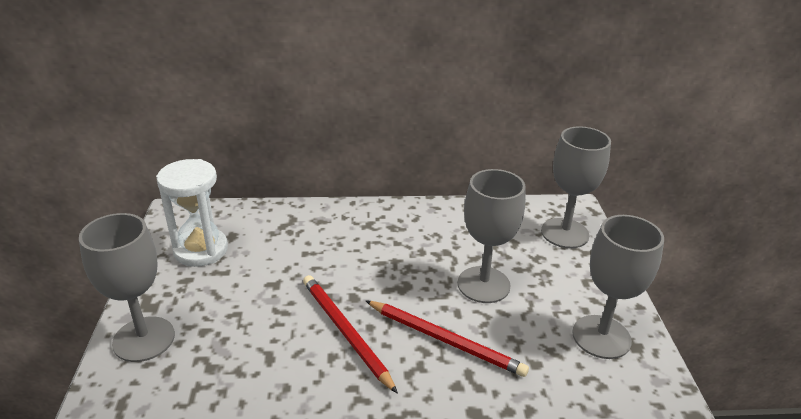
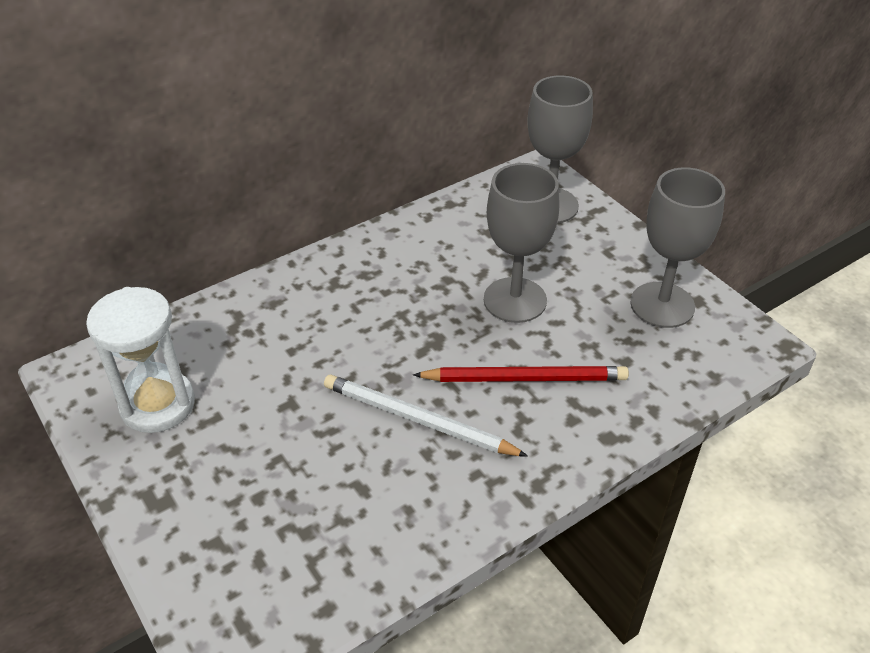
camera: 30 degrees left, 10 degrees up
(144, 339) = (194, 542): grey goblet -> none
(345, 332) = (418, 420): red pencil -> white pencil

